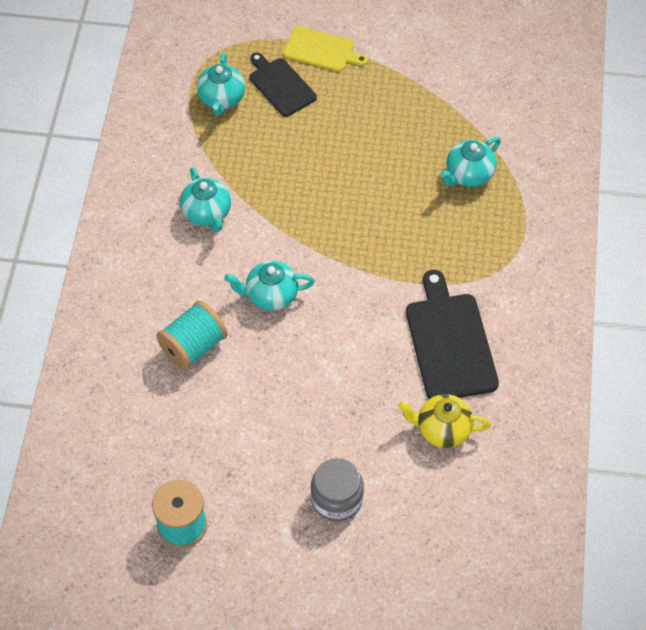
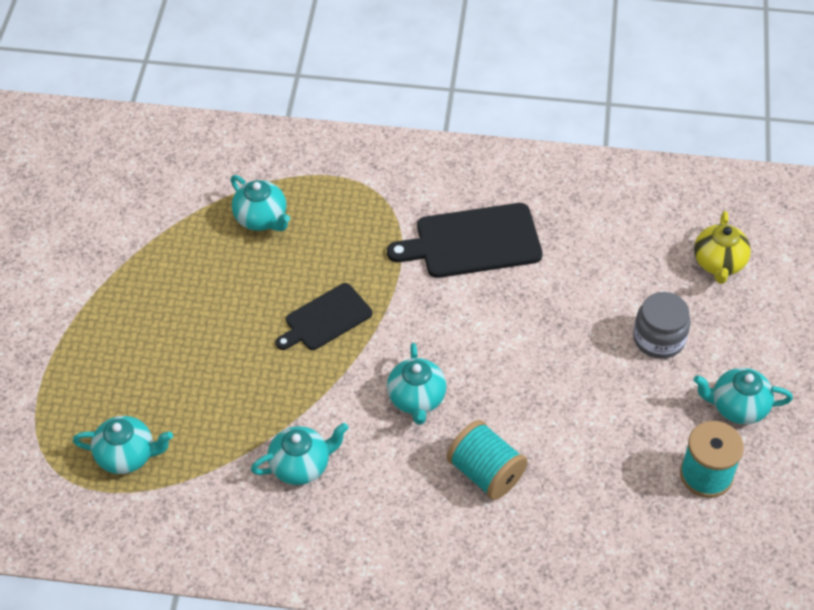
camera: 90 degrees left, 5 degrees down
(256, 562) = (737, 407): none -> turquoise teapot
(280, 85) = (114, 393): black cutting board -> black cutting board (325, 319)
(322, 50) = (64, 351): yellow cutting board -> none
(442, 429) = (573, 251): yellow teapot -> yellow teapot (719, 263)

